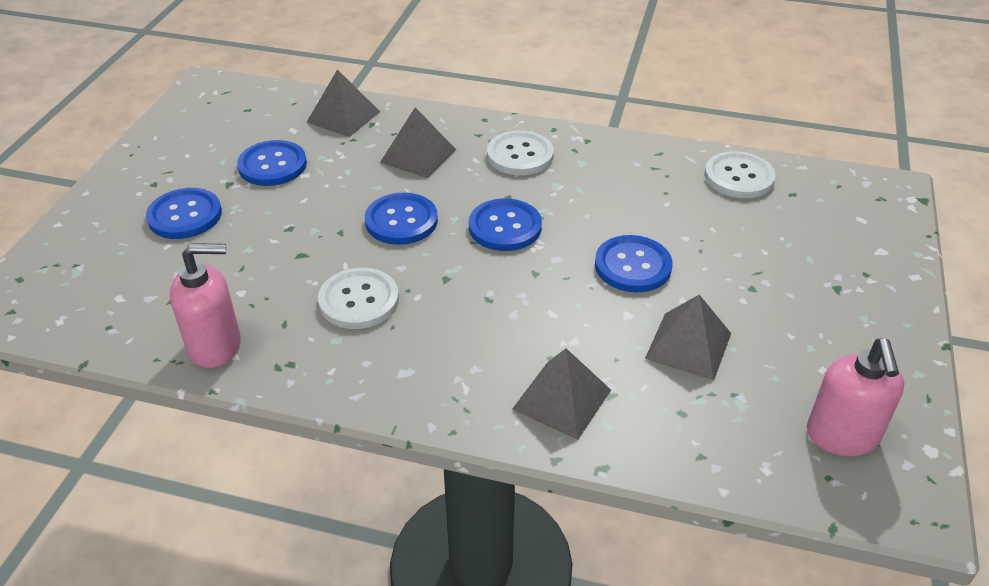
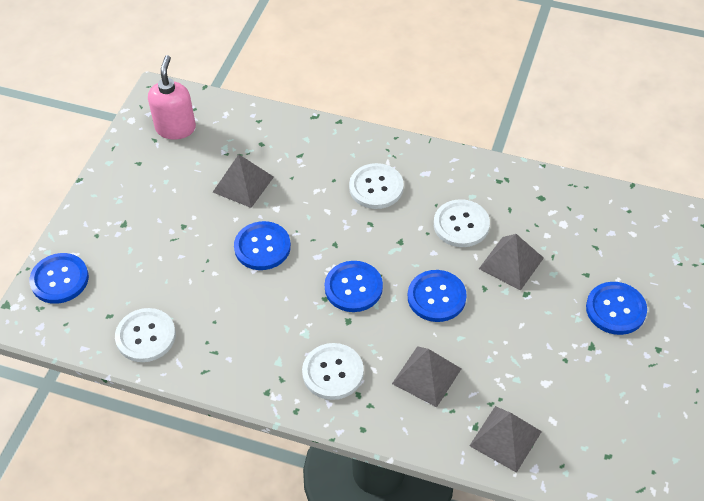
camera: 175 degrees left, 10 degrees up
(215, 346) = (551, 194): pink soap dispenser -> none
(272, 165) = (559, 368): blue button -> blue button (59, 279)
(482, 347) = (376, 187): none -> white button
(561, 399) = (330, 153): grey pyramid -> grey pyramid (511, 263)

